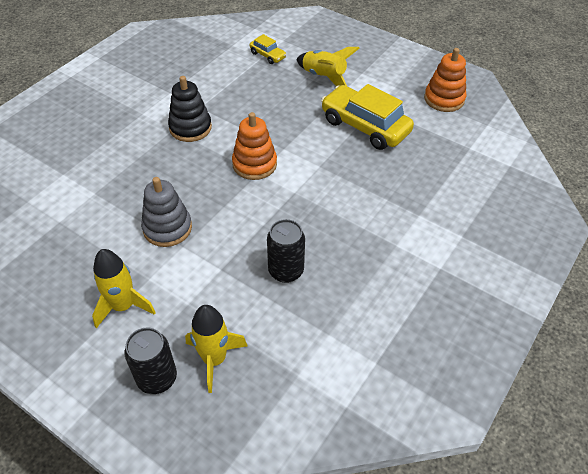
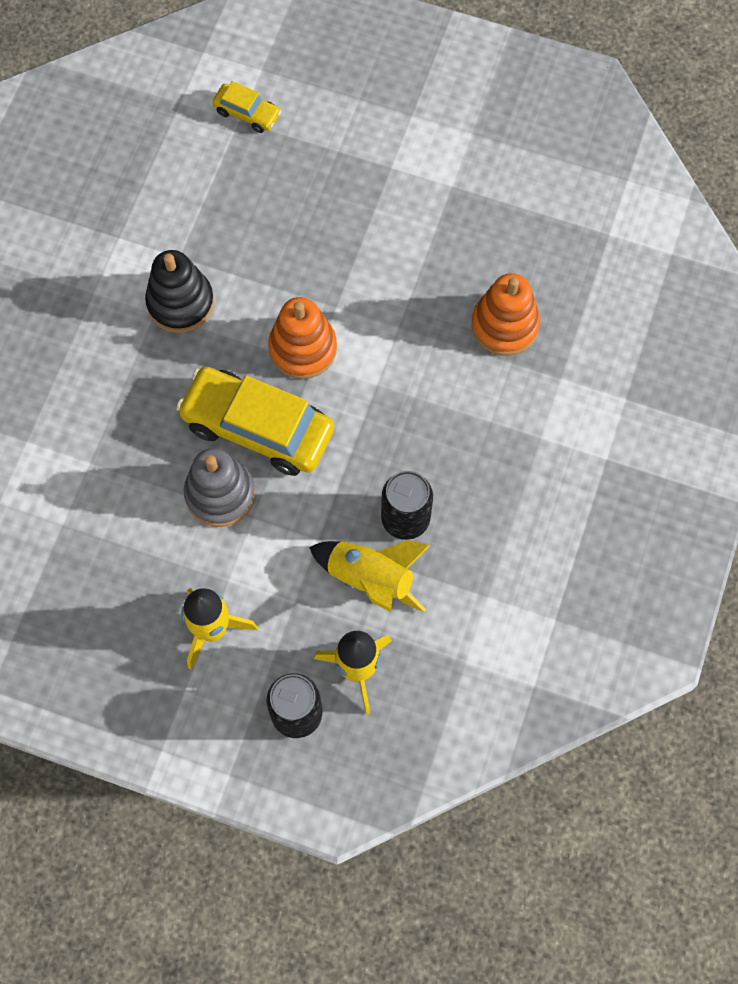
camera: 15 degrees left, 20 degrees up
(324, 77) = (354, 140): yellow rocket -> yellow rocket (370, 578)
(365, 126) = (445, 231): yellow car -> yellow car (257, 428)
(444, 99) = (552, 142): orange stacking toy -> orange stacking toy (504, 325)

